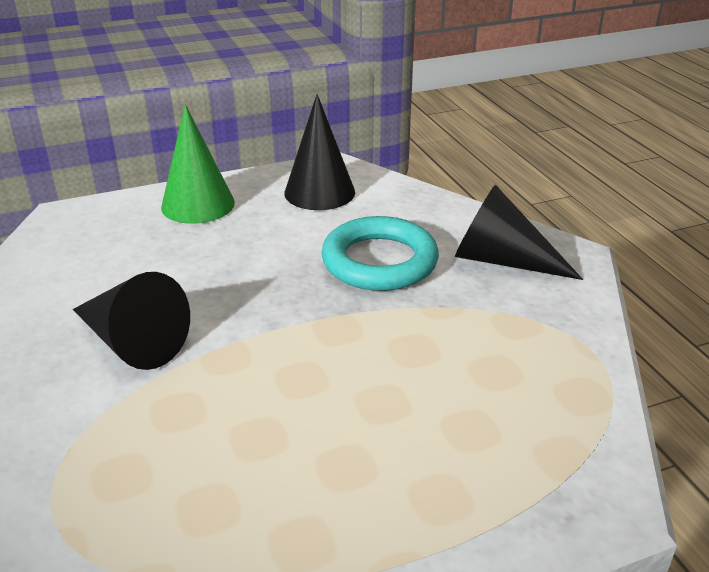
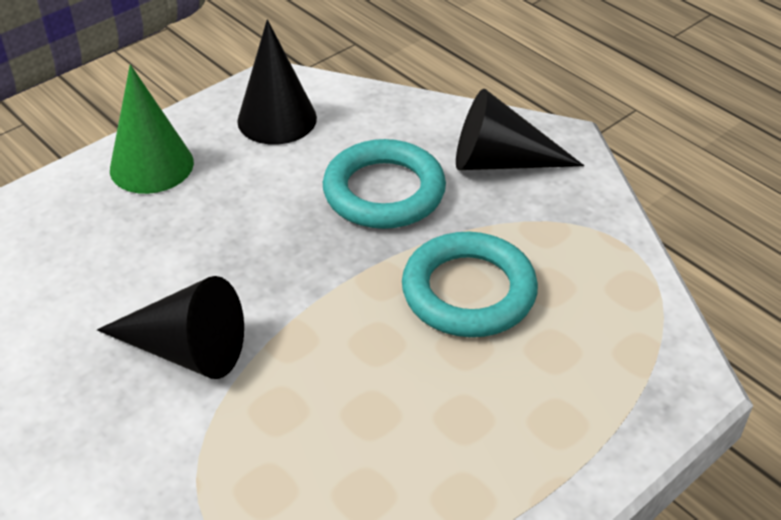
camera: 20 degrees left, 10 degrees up
(413, 357) = (468, 291): none -> turquoise ring

